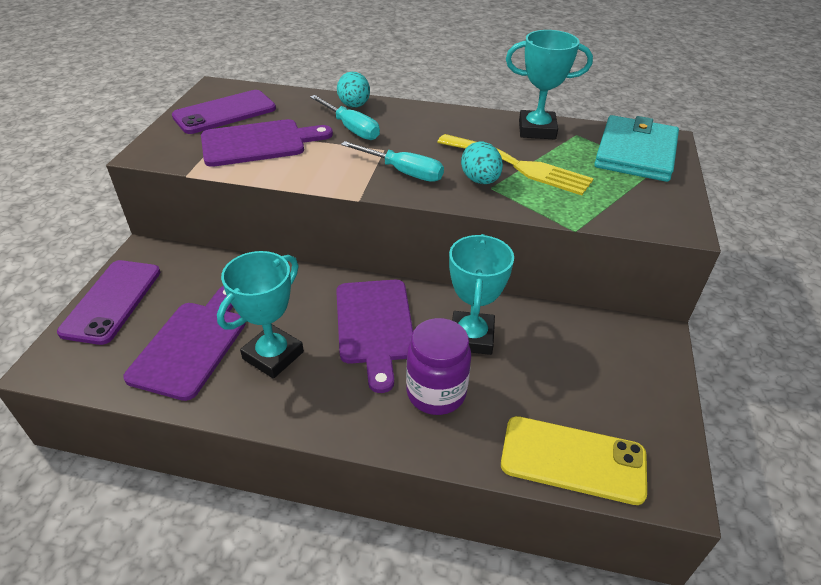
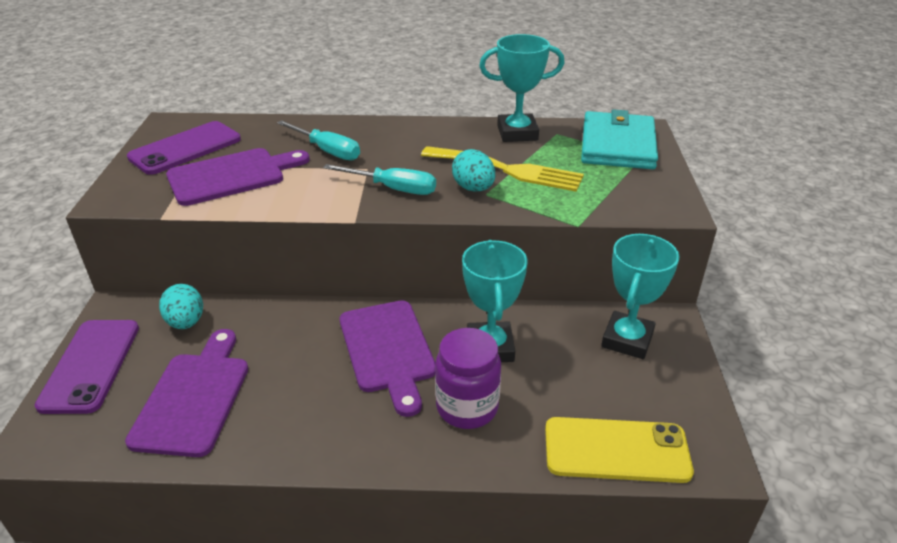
camera: 10 degrees left, 5 degrees down
(273, 355) = (286, 396): turquoise trophy -> turquoise trophy (627, 340)
(354, 106) = (324, 127): turquoise egg -> turquoise egg (186, 322)

